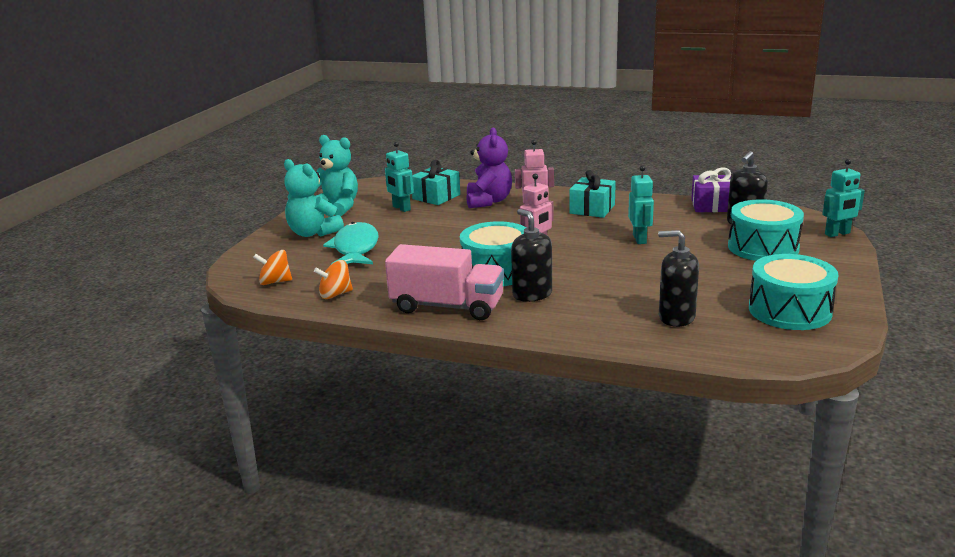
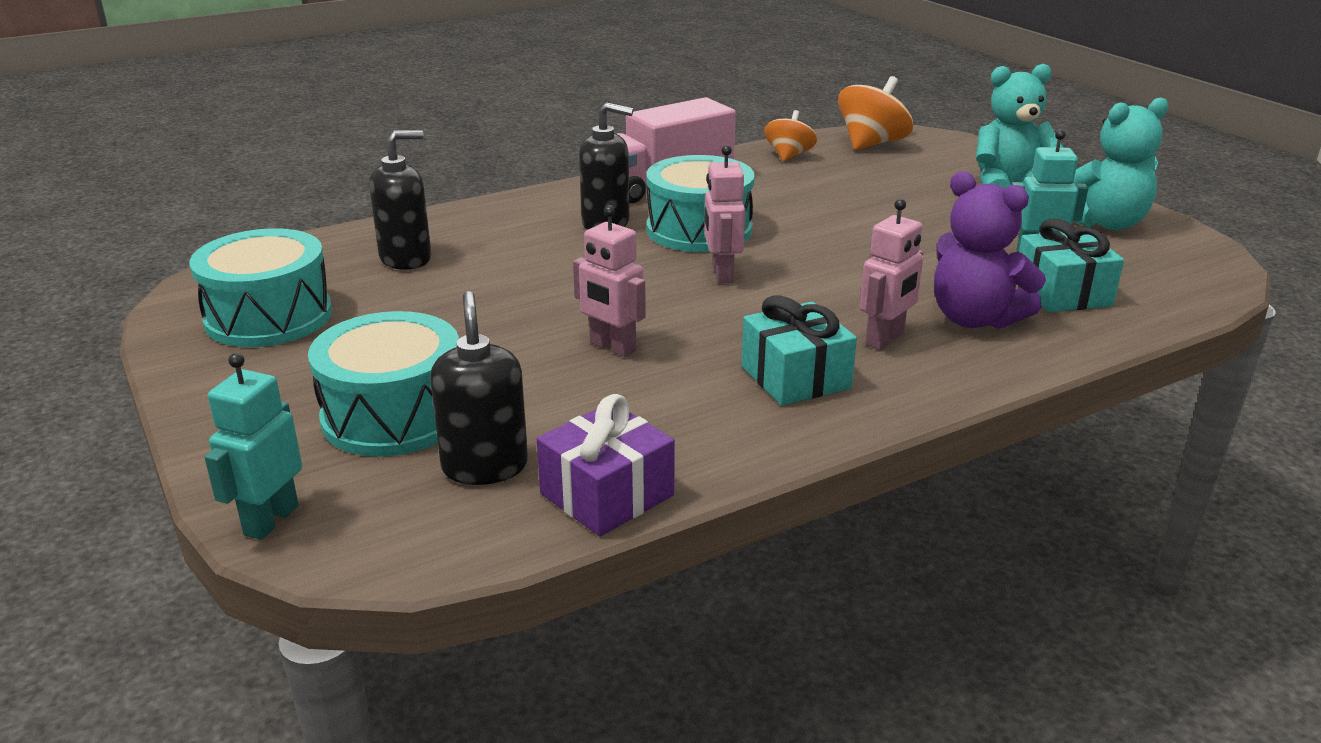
camera: 130 degrees right, 5 degrees up
(275, 282) = (871, 144): orange spinning top -> orange spinning top, size x1.55
(355, 248) = (909, 192): turquoise fish -> none
(640, 239) = (612, 347): turquoise robot -> pink robot

